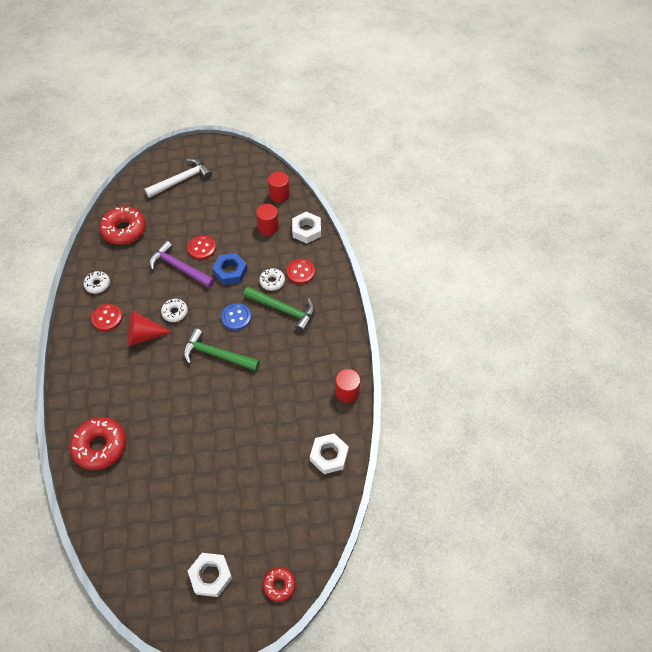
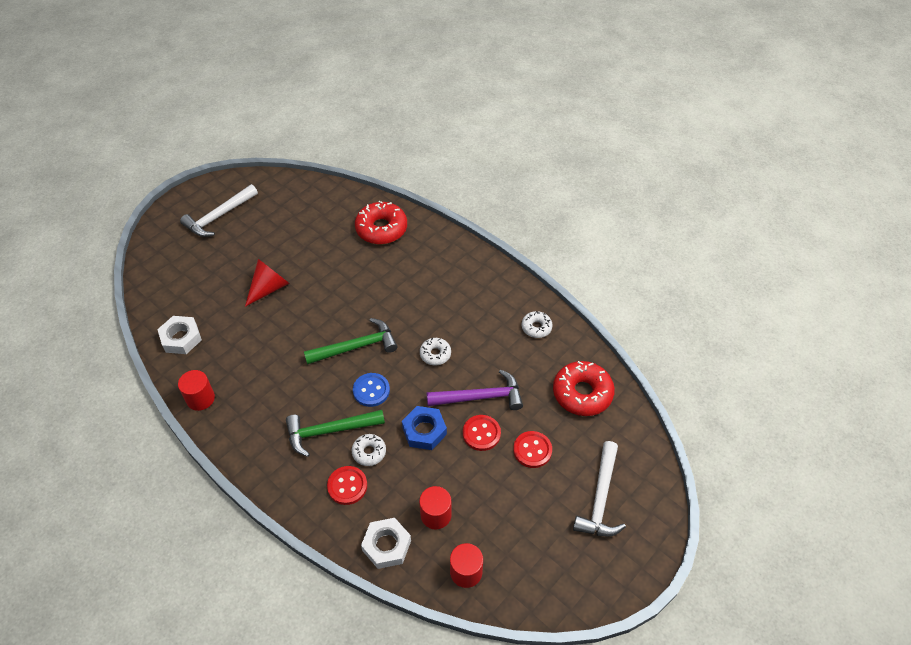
camera: 140 degrees right, 5 degrees down
(107, 318) = (490, 308): red button -> red button (532, 450)
(143, 335) = (441, 317): red cone -> red cone (269, 288)
(210, 576) = (219, 216): white nut -> white hammer
(279, 585) = (162, 241): red donut -> none

